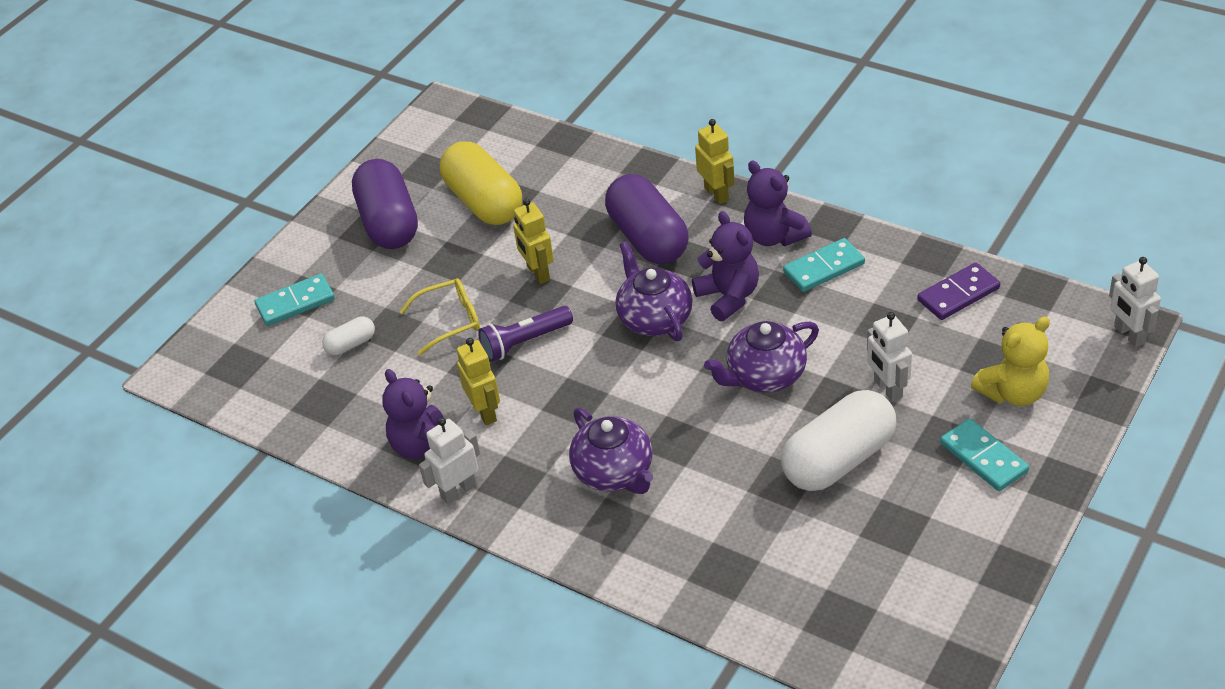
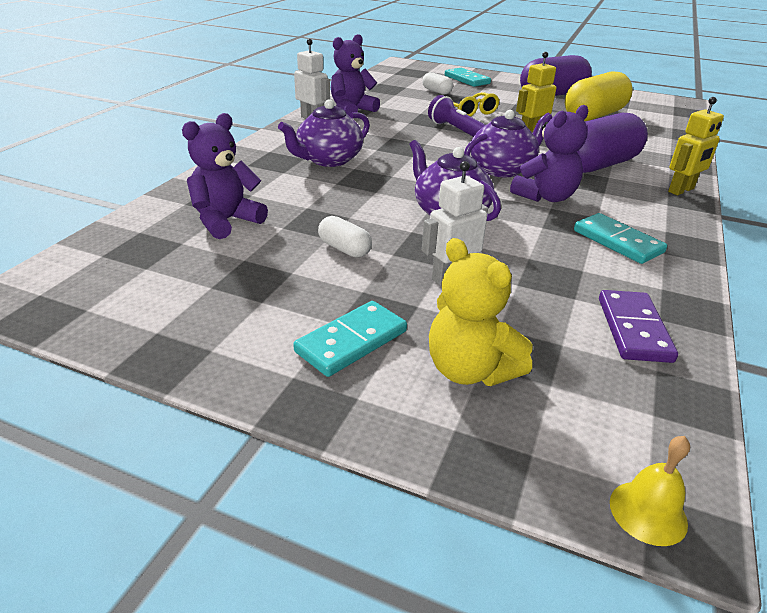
camera: 75 degrees right, 10 degrees down
(485, 412) = (385, 123): yellow robot -> none
(774, 236) = (644, 216): purple teddy bear -> purple teddy bear (226, 221)
(838, 460) = (344, 249): white capsule -> white capsule, size x0.46
(958, 294) = (633, 329): purple domino -> purple domino turned 45 degrees clockwise
(1129, 335) = (648, 512): white robot -> yellow bell

